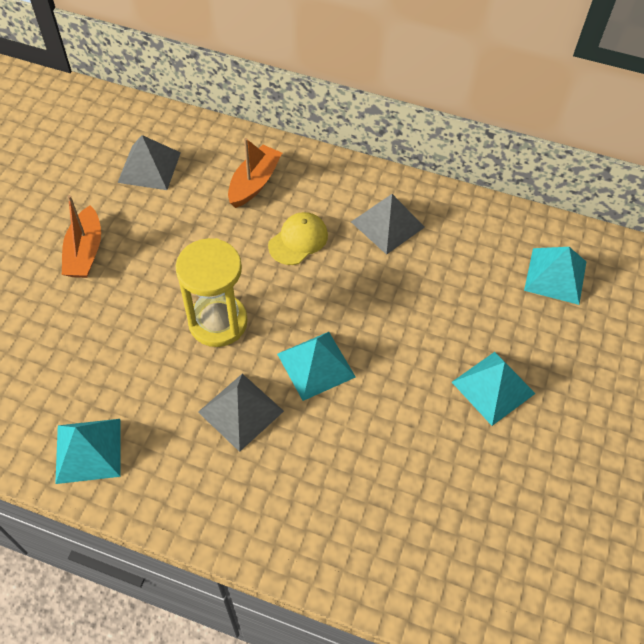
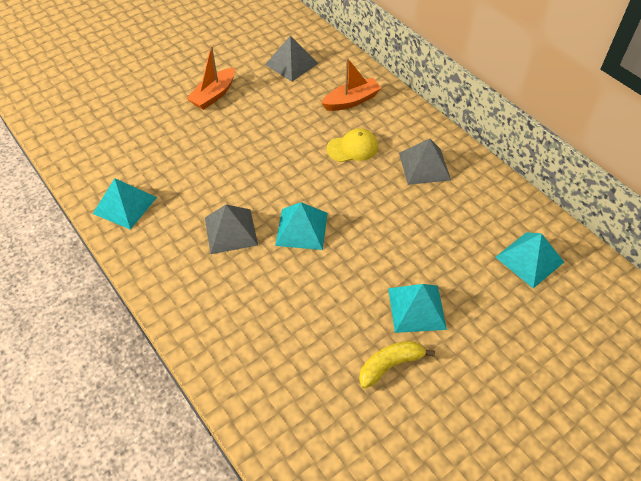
camera: 35 degrees right, 5 degrees down
(218, 322) = (260, 172): yellow hourglass -> none
(512, 462) = (390, 365): none -> yellow banana

